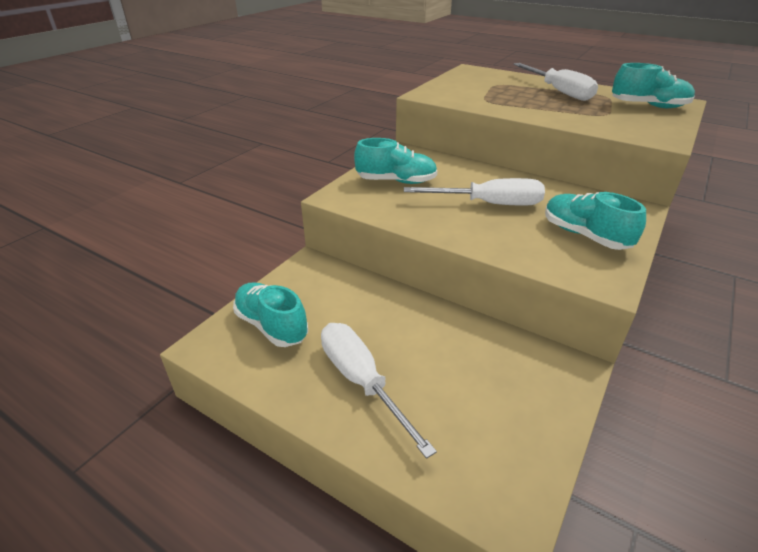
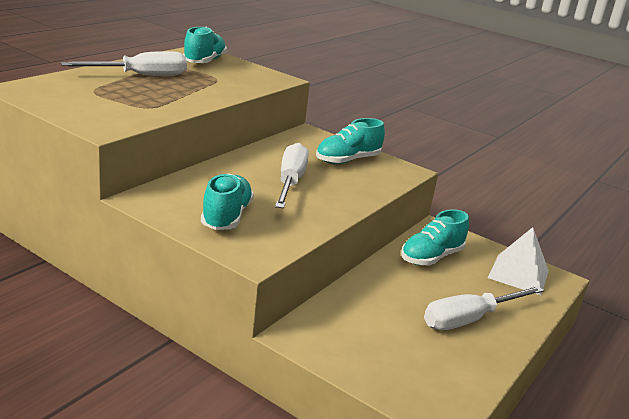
camera: 90 degrees left, 10 degrees down
(271, 326) = (407, 368): turquoise shoe -> turquoise shoe (431, 257)
(496, 455) = (518, 274): none -> white pyramid

